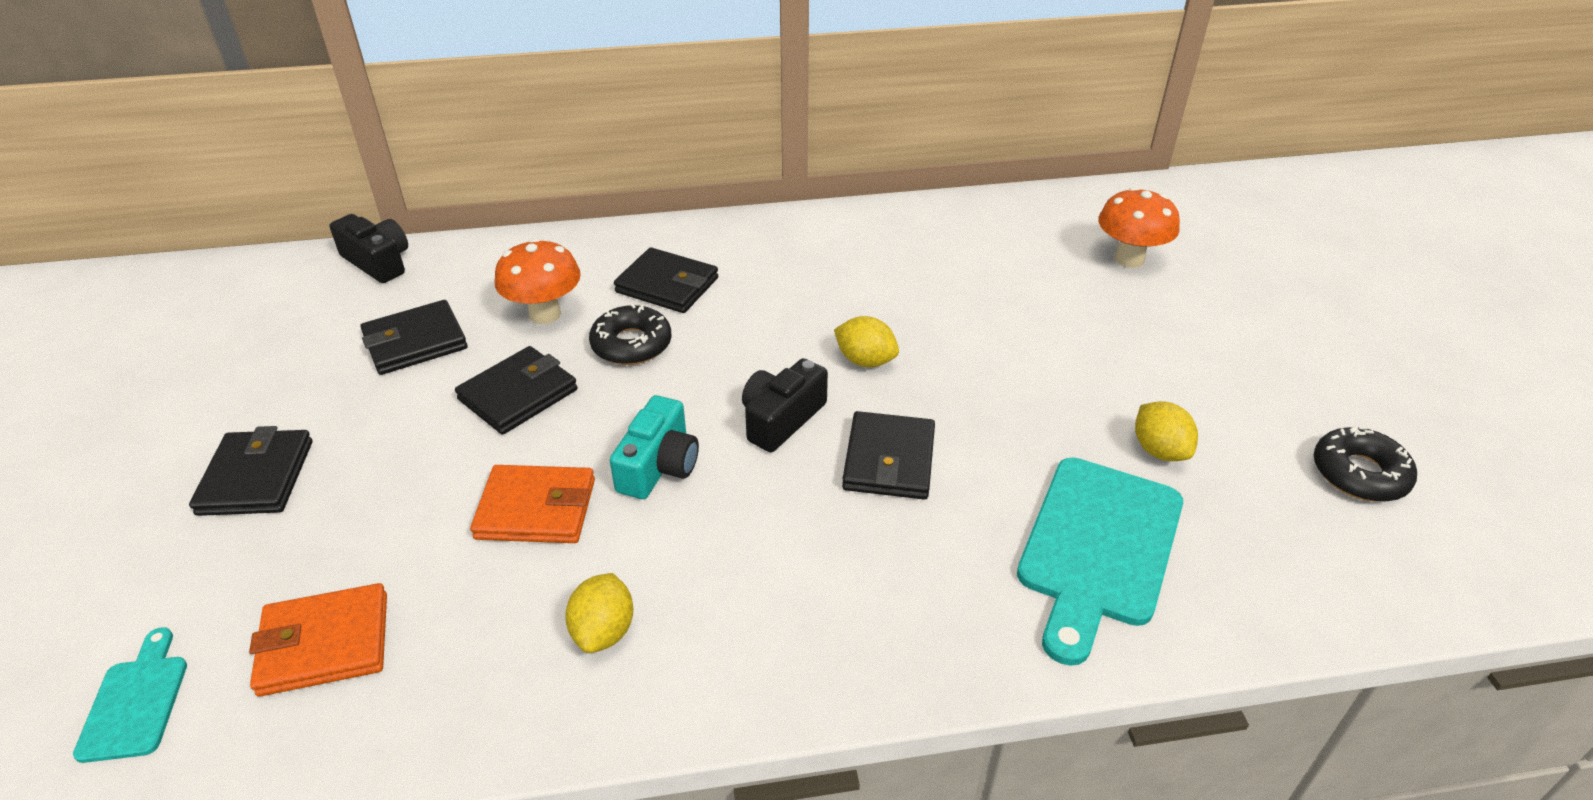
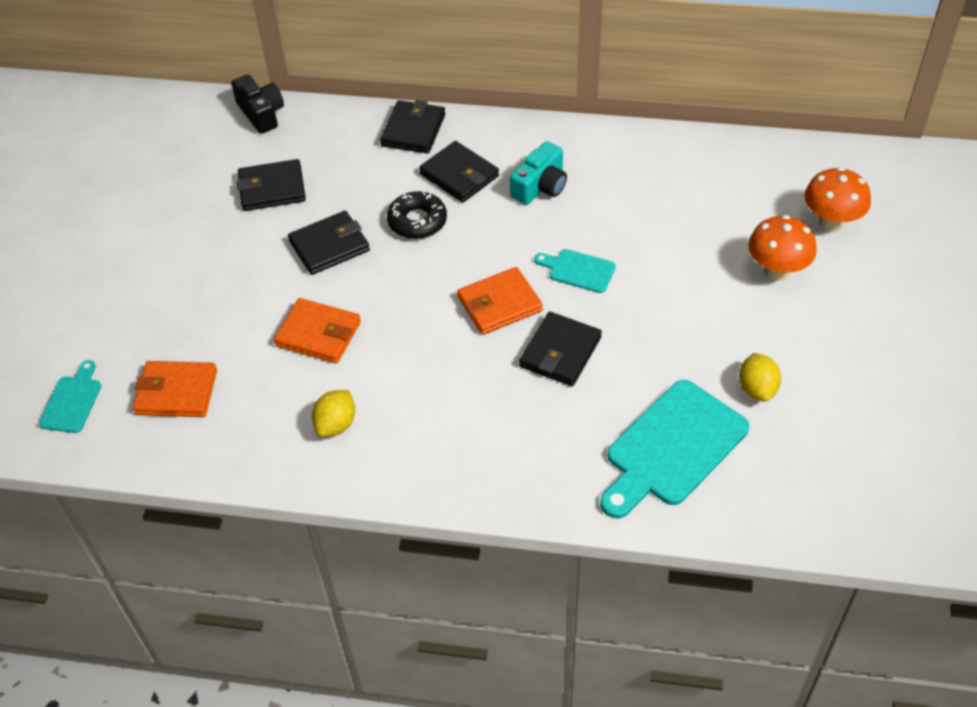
camera: 20 degrees right, 10 degrees up
(256, 477) = (155, 272): black wallet -> black wallet (413, 130)
(545, 314) = (365, 183): orange mushroom -> orange mushroom (776, 271)
(659, 466) = (405, 321): turquoise camera -> turquoise camera (540, 186)
(781, 419) = (499, 304): black camera -> orange wallet
(865, 361) = (578, 270): yellow lemon -> turquoise cutting board
(1359, 474) = (896, 441): black donut -> none

